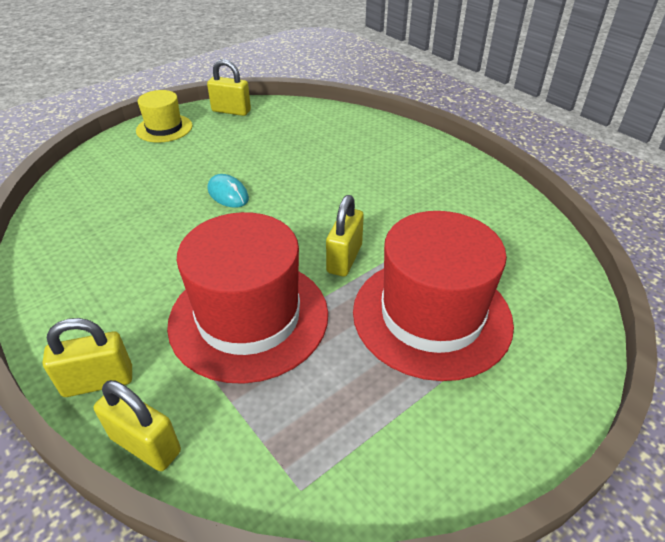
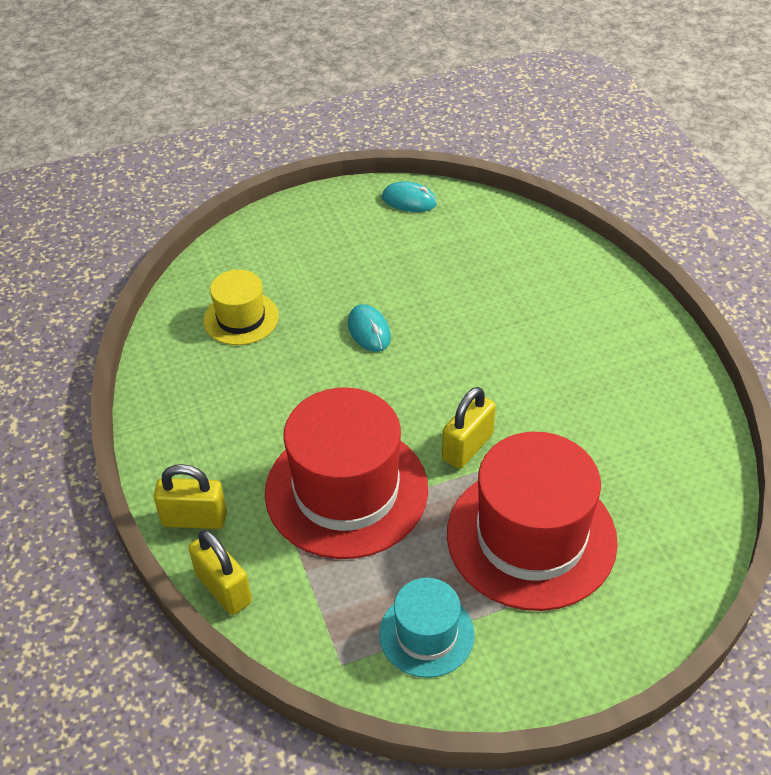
camera: 20 degrees right, 5 degrees up
(164, 128) = (321, 214): yellow hat -> yellow hat (241, 318)
(231, 111) = (409, 200): yellow padlock -> turquoise mouse
(377, 430) = (426, 634): none -> turquoise hat

